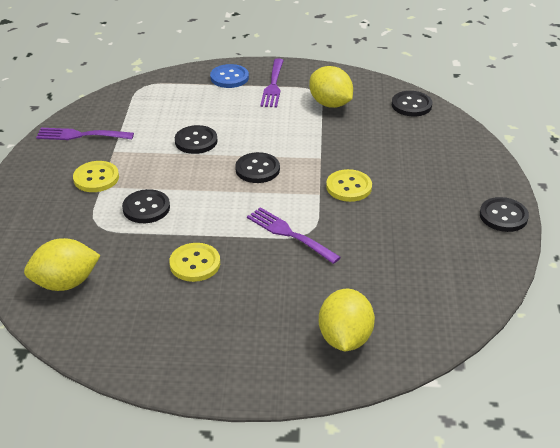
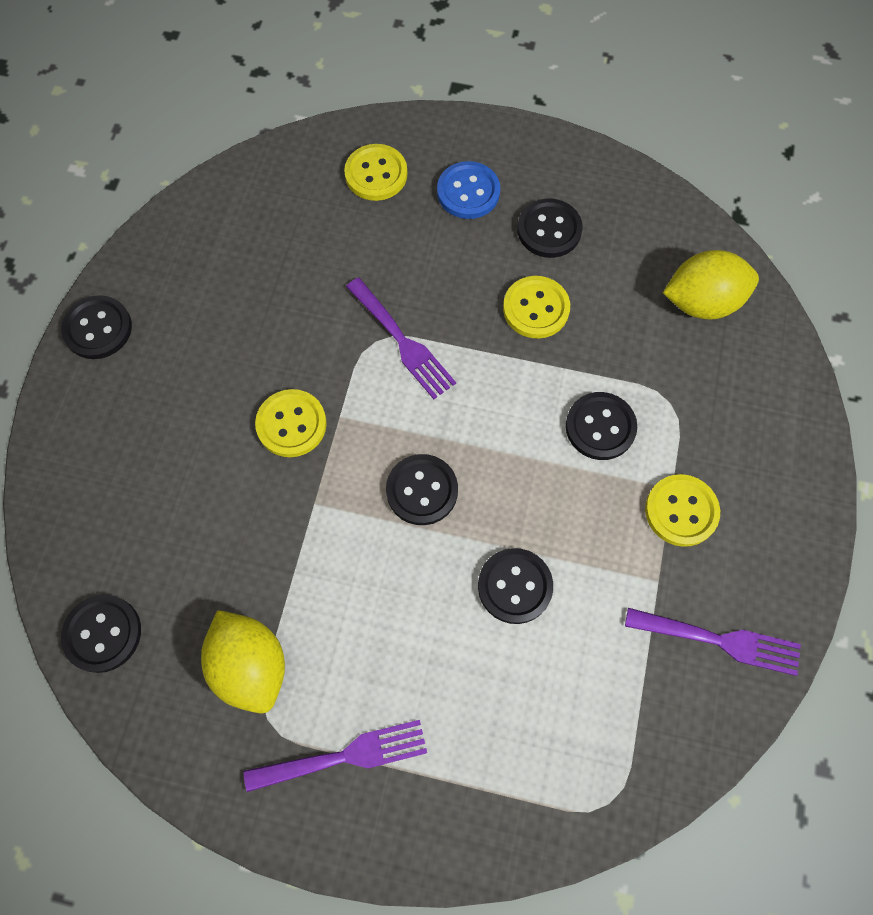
camera: 170 degrees left, 30 degrees up
(188, 316) = (549, 230): none -> black button
(229, 77) = (428, 806): blue button -> blue button (468, 192)
(273, 85) = (344, 756): purple fork -> purple fork turned 60 degrees clockwise
(345, 338) = (376, 174): yellow lemon -> yellow button

